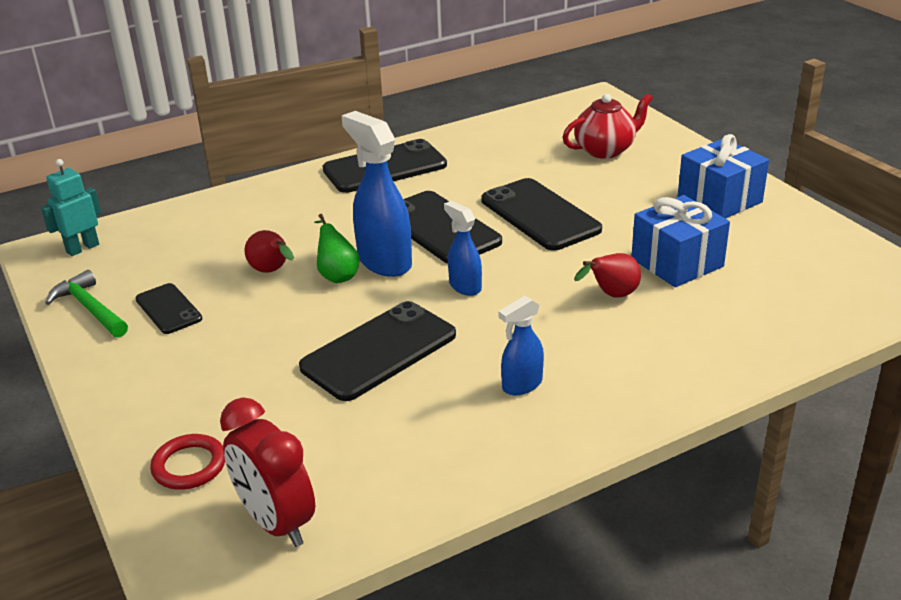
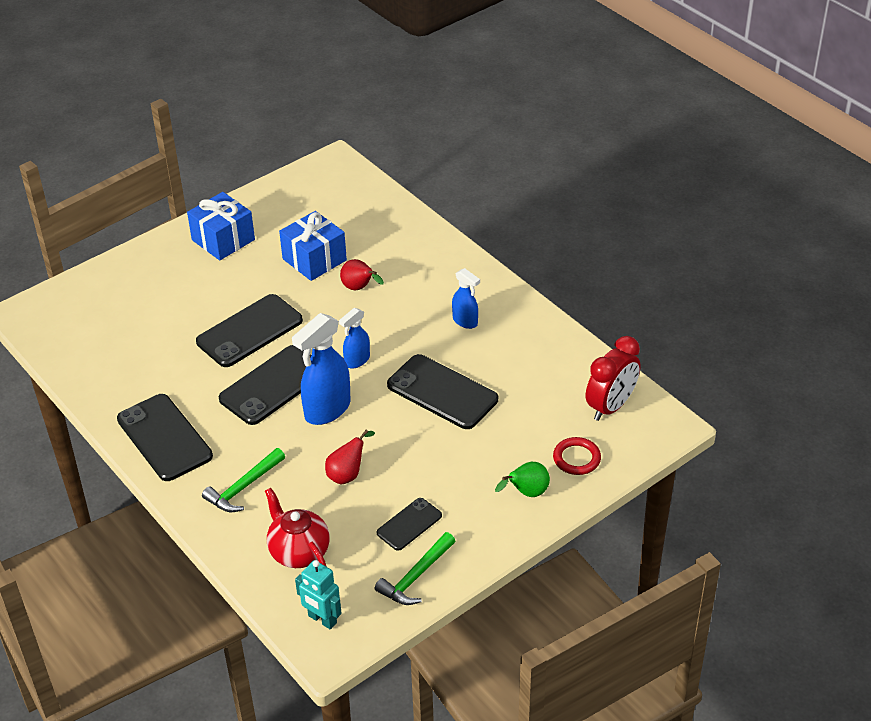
camera: 100 degrees left, 10 degrees up
(290, 209) = (244, 487): none -> green hammer
(337, 275) = (348, 433): green pear -> green pear (526, 493)
(605, 150) = (136, 301): red teapot -> red teapot (298, 551)

